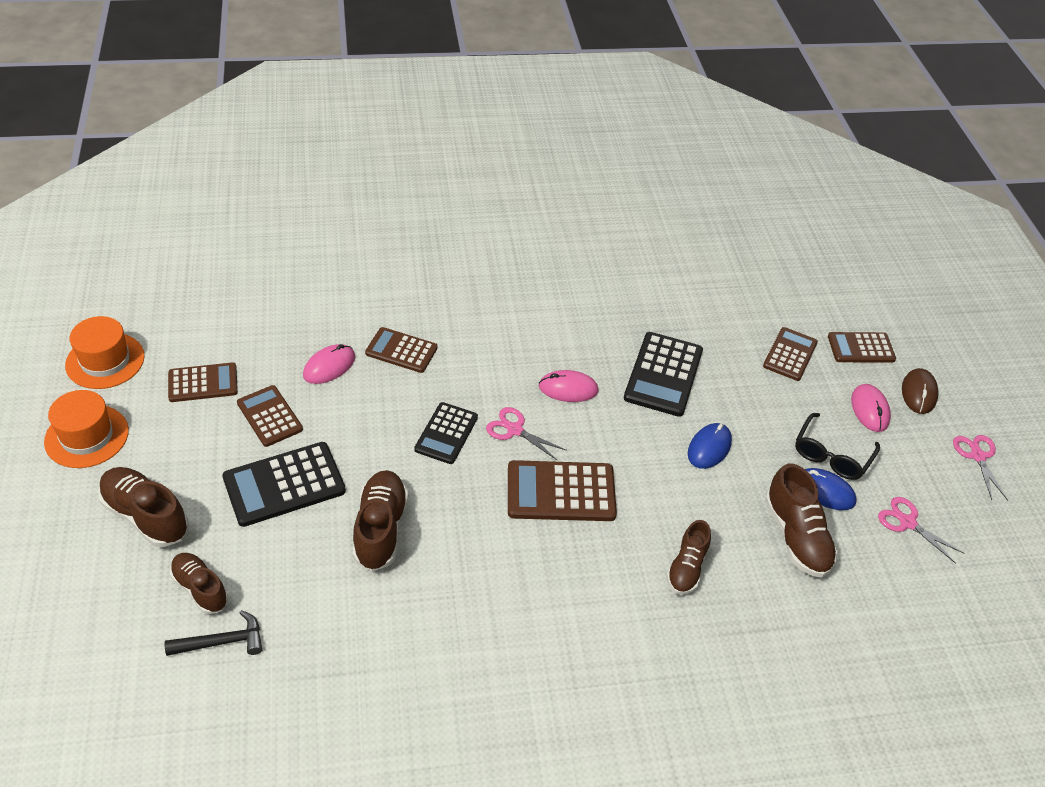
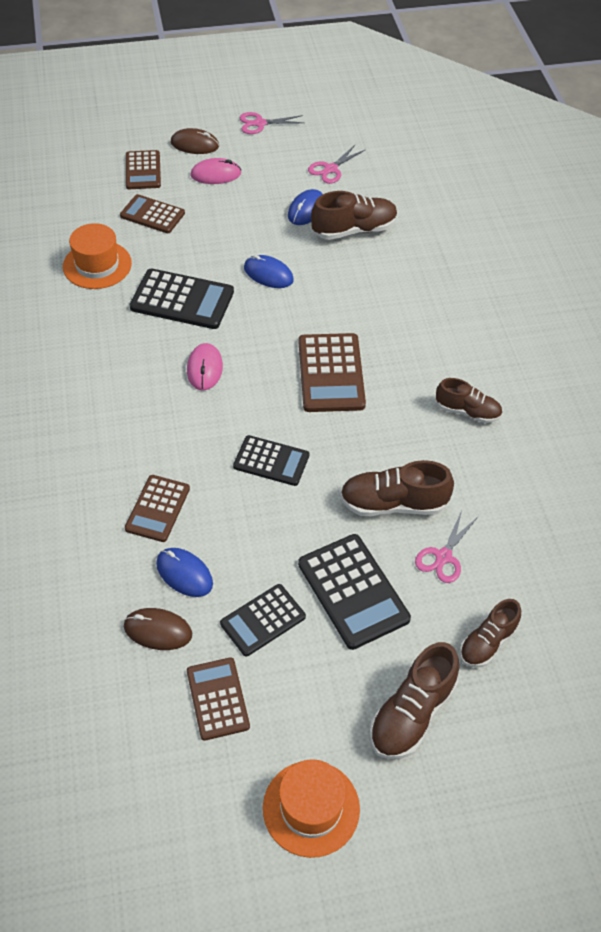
camera: 90 degrees left, 5 degrees up
(105, 361) = (186, 823): orange hat -> orange hat (97, 265)
(222, 642) = (538, 612): black hammer -> none
(269, 416) = (263, 620): brown calculator -> black calculator
(277, 348) = (158, 630): none -> brown mouse
(329, 366) = (184, 573): pink mouse -> blue mouse
(514, 430) = (261, 408): pink scissors -> pink scissors (443, 557)
(686, 568) = (396, 295): brown shoe -> brown shoe (467, 411)
(831, 455) = (268, 202): black glasses -> none

